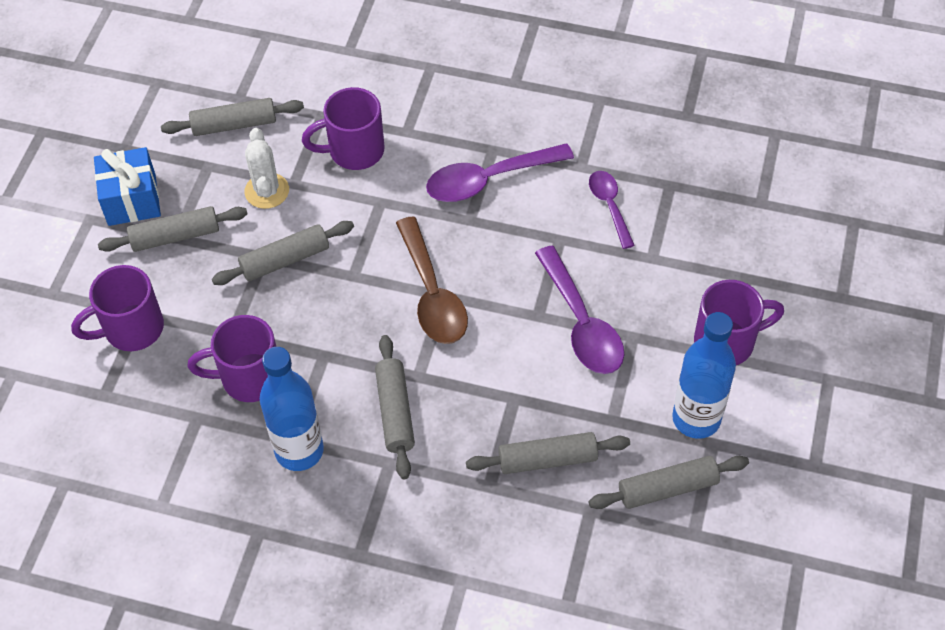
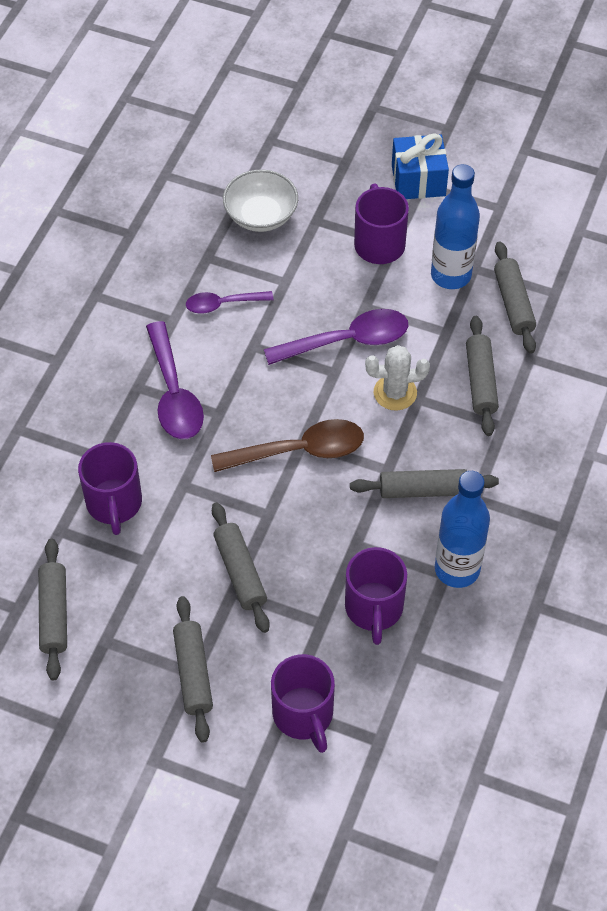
camera: 85 degrees left, 0 degrees up
(132, 200) = (136, 716): blue gift -> blue gift (418, 180)
(267, 191) = (150, 585): white cactus -> white cactus (395, 393)
(740, 225) = (261, 215): none -> white bowl

